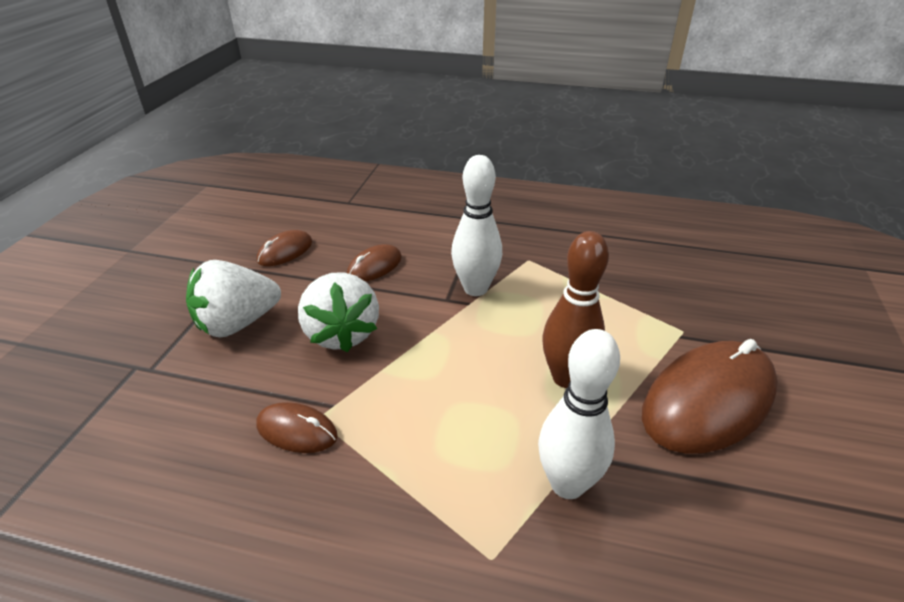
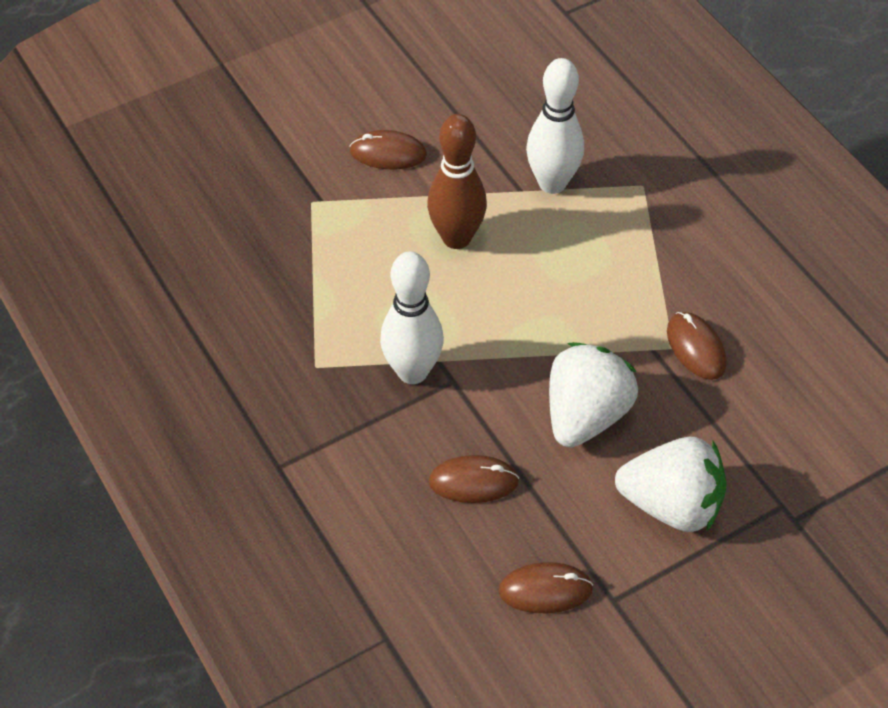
camera: 135 degrees left, 15 degrees up
(708, 401) = (388, 153): brown mouse -> brown mouse, size x0.49

